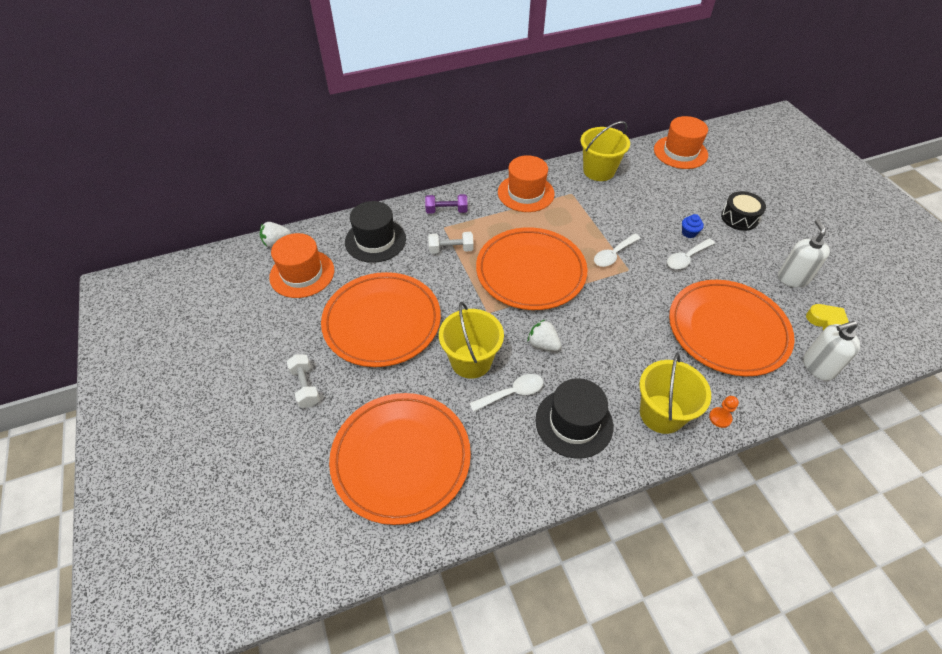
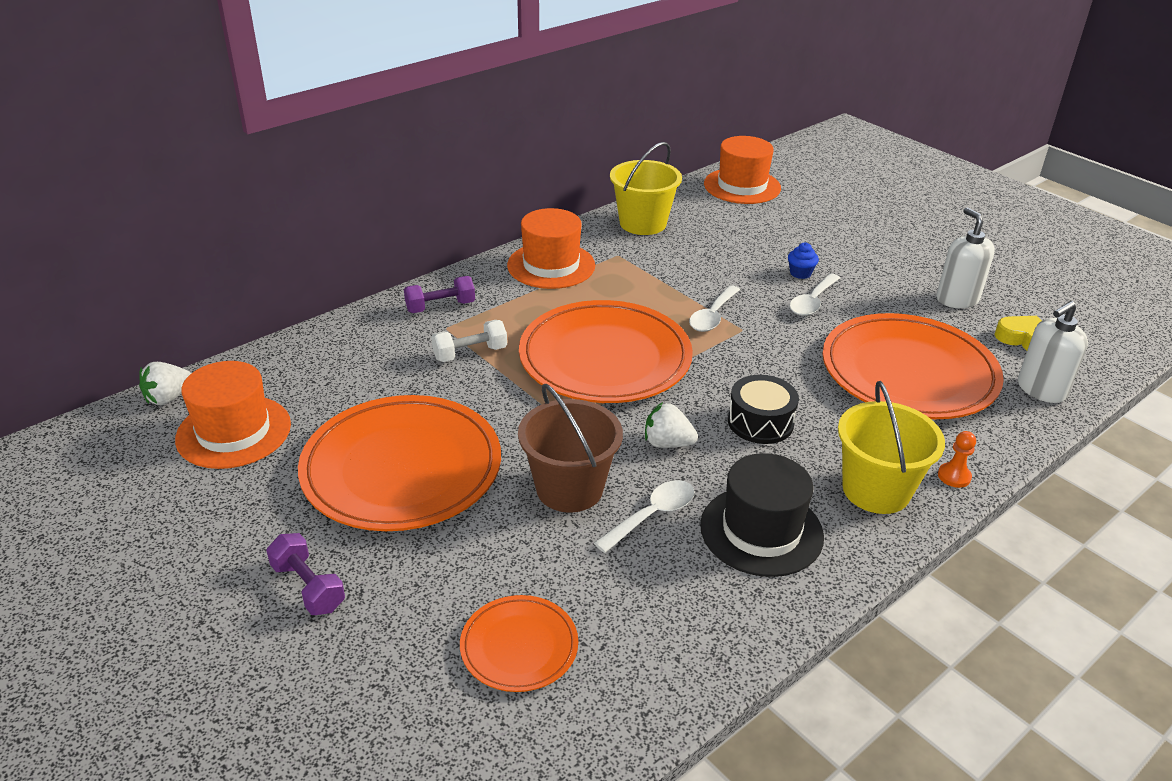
camera: 20 degrees left, 15 degrees down
(305, 386) = (308, 587): white dumbbell -> purple dumbbell
(375, 240) = (342, 364): black hat -> none
(401, 458) = (519, 647): orange plate -> orange plate, size x0.49
(471, 361) = (569, 489): yellow bucket -> brown bucket
(739, 218) = (856, 245): black drum -> black drum (760, 422)

